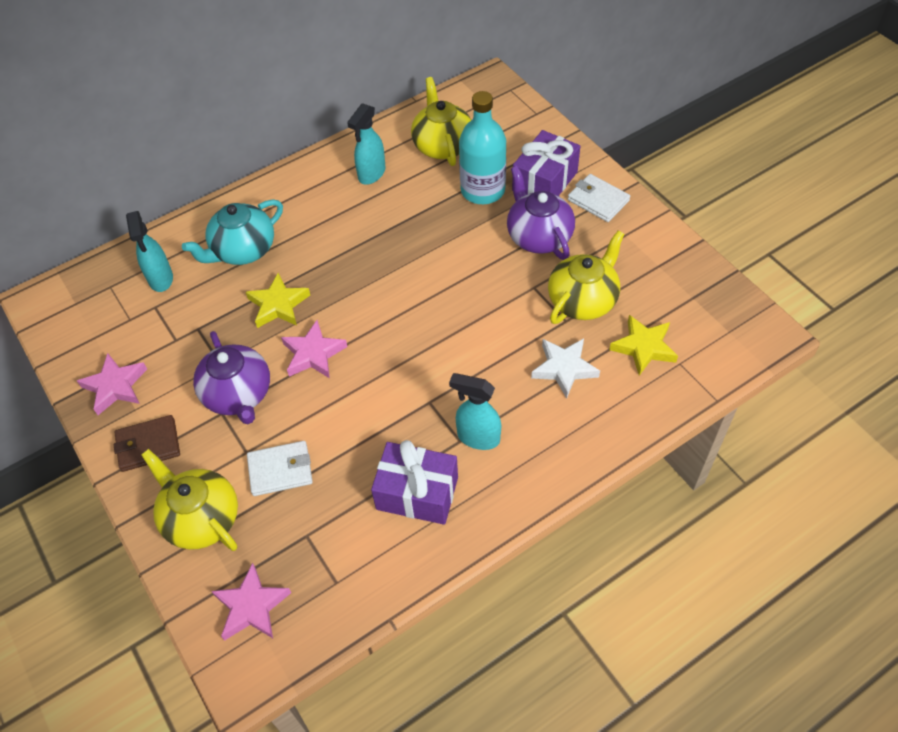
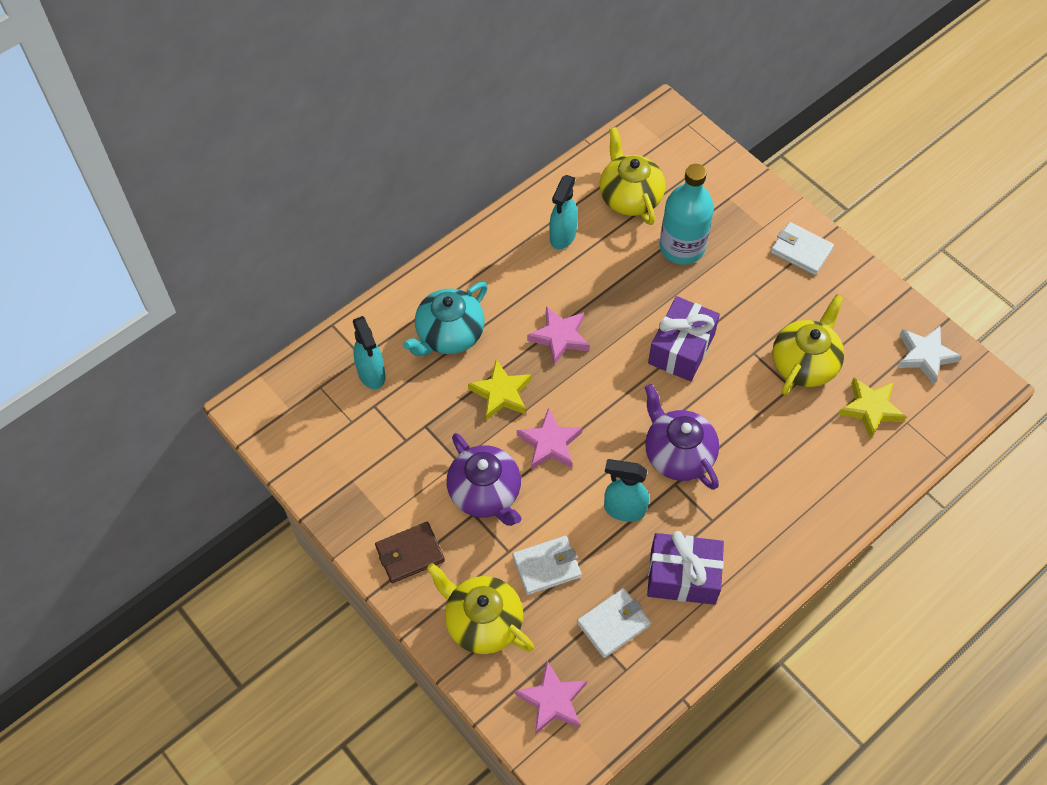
camera: 10 degrees left, 5 degrees up
(115, 386) = (358, 495): pink star -> pink star (560, 337)
(334, 534) = (613, 624): none -> white wallet
(477, 437) = (729, 516): turquoise spray bottle -> turquoise spray bottle (624, 509)
(538, 236) = (748, 296): purple teapot -> purple teapot (678, 454)
(545, 181) = (743, 232): purple gift -> purple gift (681, 349)
(564, 368) = (798, 437): white star -> white star (925, 356)

